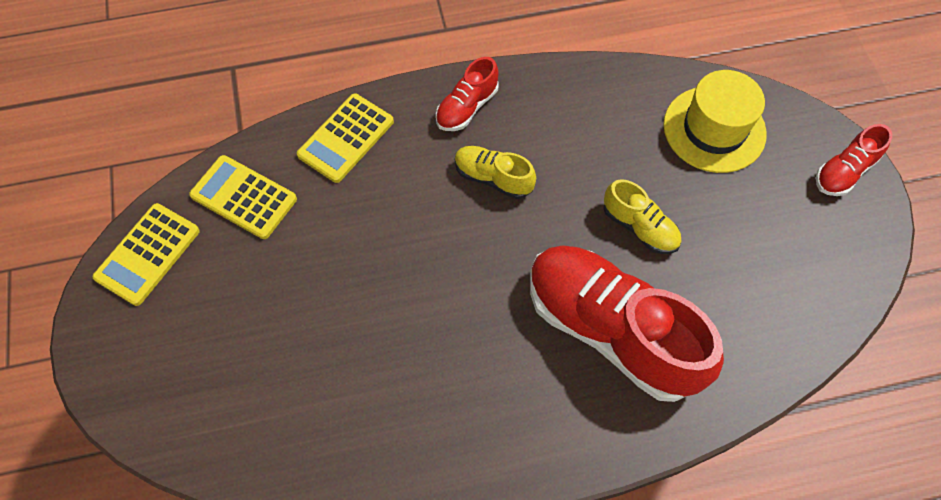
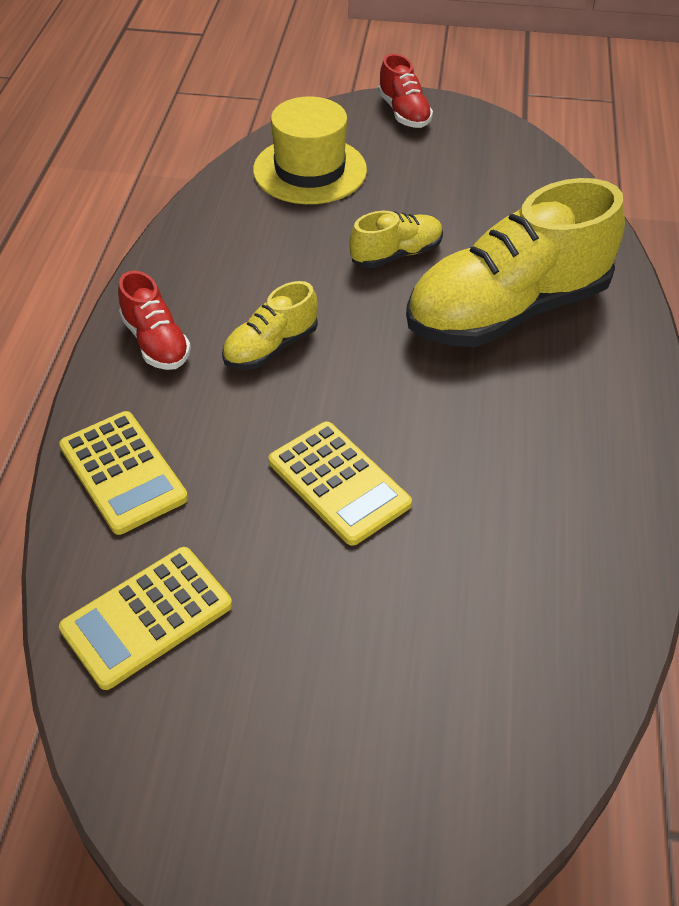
camera: 70 degrees left, 15 degrees down
(148, 254) = (176, 776): yellow calculator -> yellow calculator (338, 483)
(611, 330) = (507, 311): red shoe -> yellow shoe

